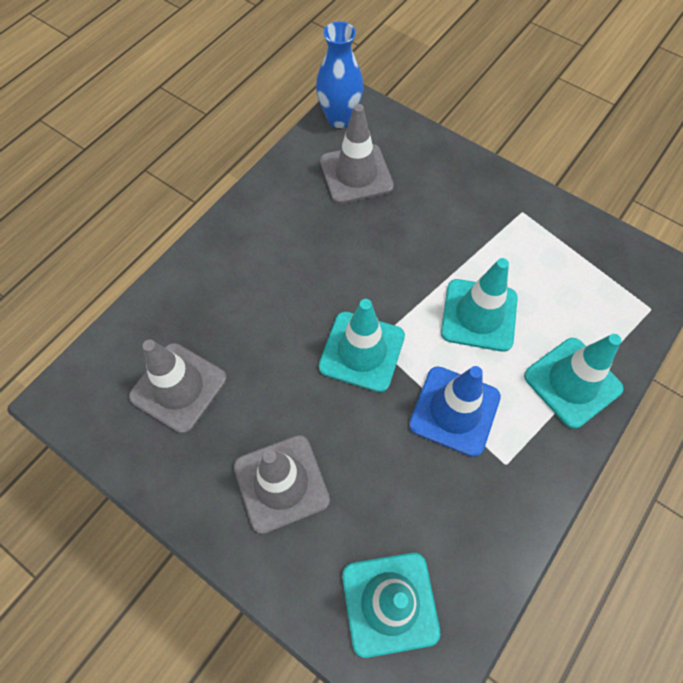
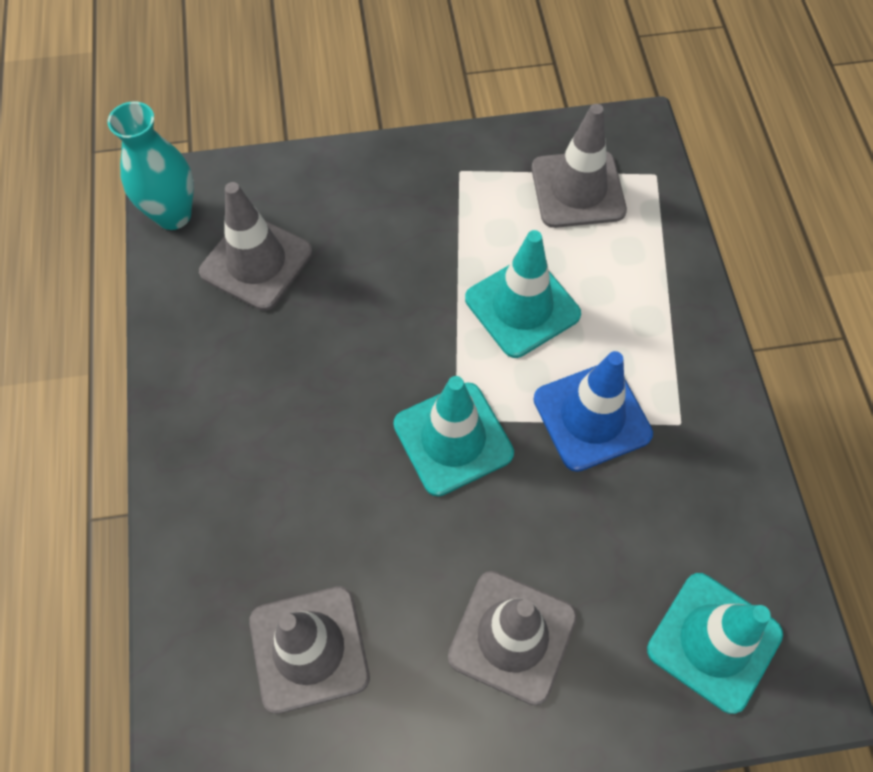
camera: 45 degrees left, 0 degrees up
(339, 118) = (173, 215): blue vase -> turquoise vase
(572, 382) = (660, 299): turquoise traffic cone -> none
(587, 277) = (578, 189): none -> grey traffic cone

